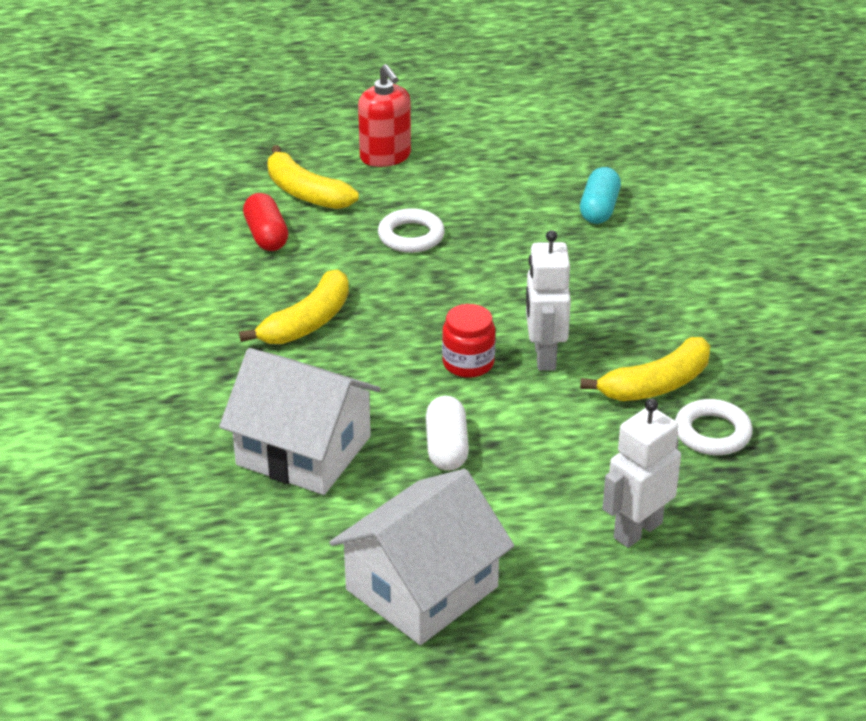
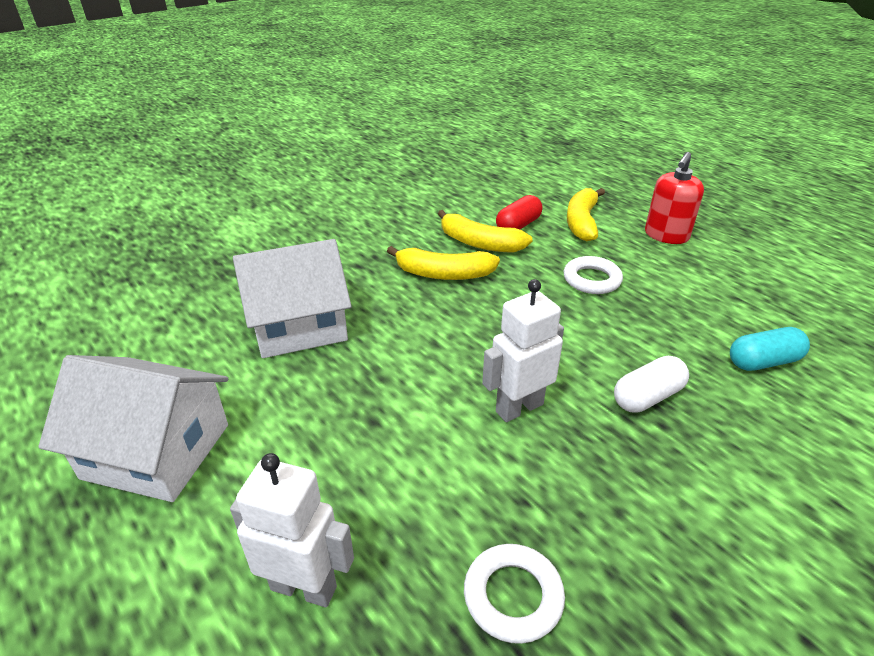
camera: 60 degrees right, 0 degrees up
(304, 451) = (299, 325): white house -> white house turned 75 degrees clockwise
(446, 447) = (349, 395): white capsule -> white capsule (647, 397)
(468, 363) = (468, 366): red jar -> none
(656, 385) = (552, 509): yellow banana -> yellow banana (480, 243)

